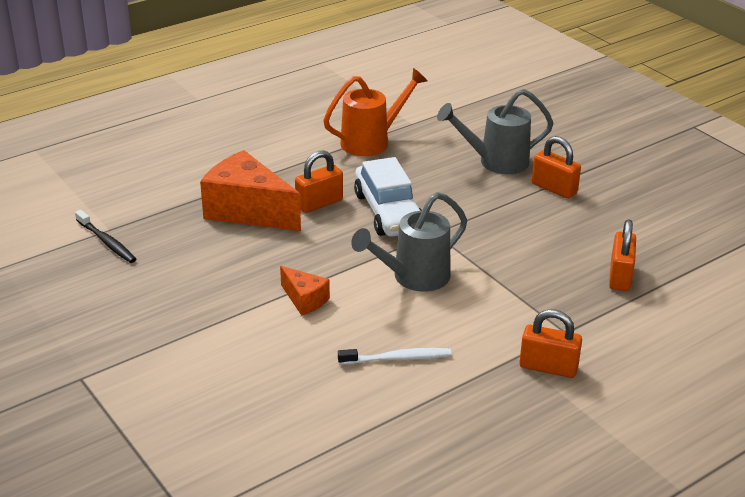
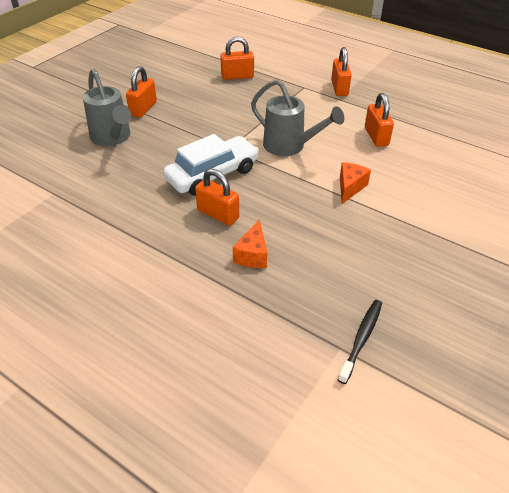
camera: 110 degrees left, 10 degrees up
(248, 211) = (252, 255): orange cheese -> orange cheese, size x0.49
(371, 142) = (96, 210): orange watering can -> none
(397, 358) = (376, 137): white toothbrush -> orange padlock

